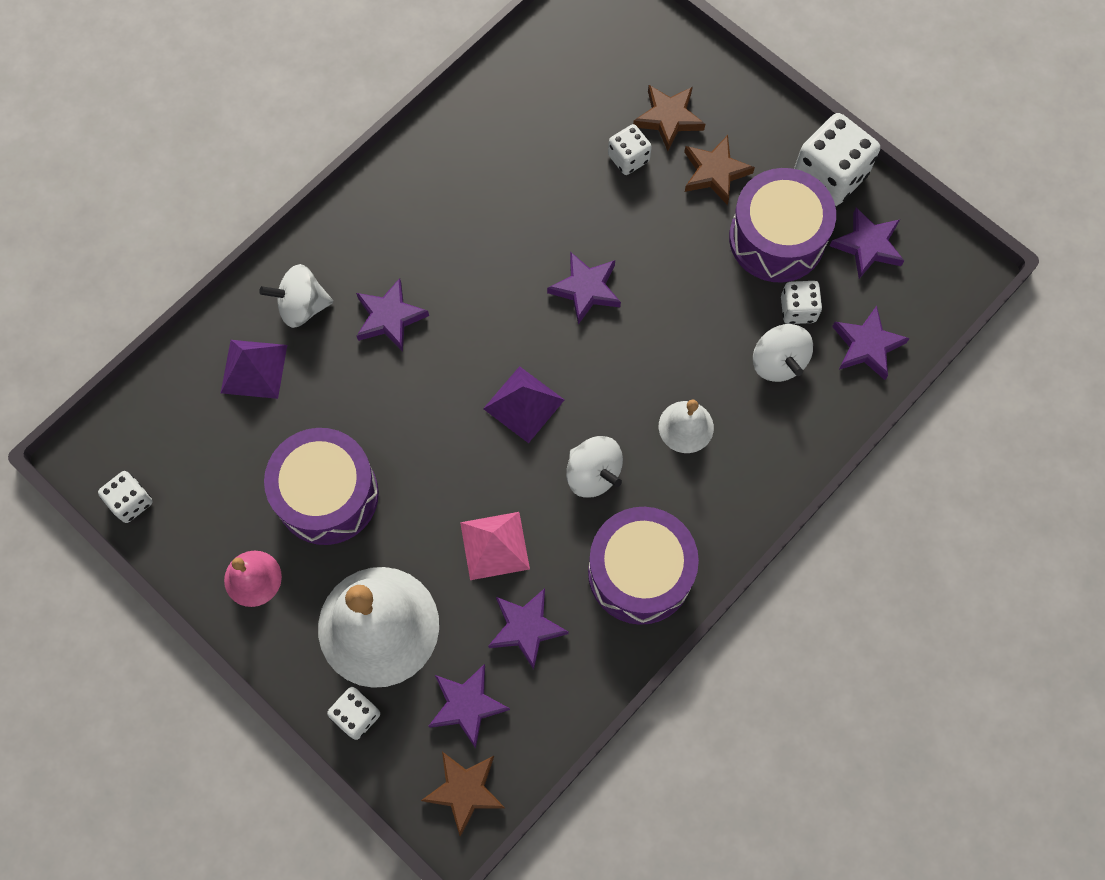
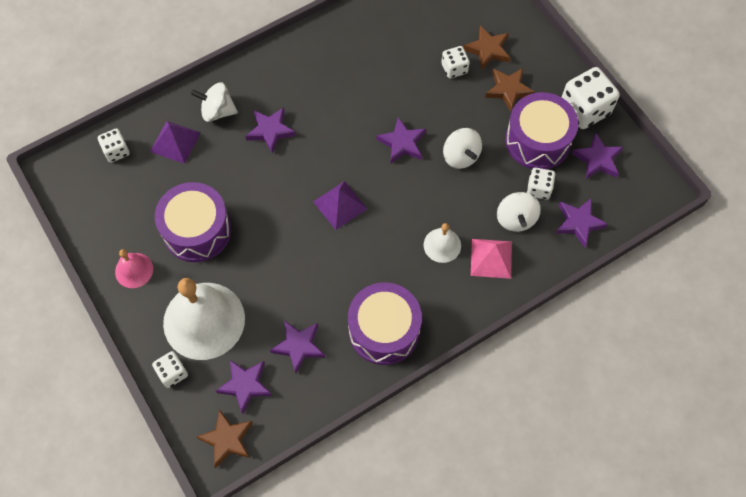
camera: 15 degrees right, 5 degrees down
(131, 502) = (73, 204): white dice -> white dice (116, 151)
(494, 545) = (294, 289): pink pyramid -> pink pyramid (491, 258)
(593, 474) = (372, 260): white spinning top -> white spinning top (460, 156)

